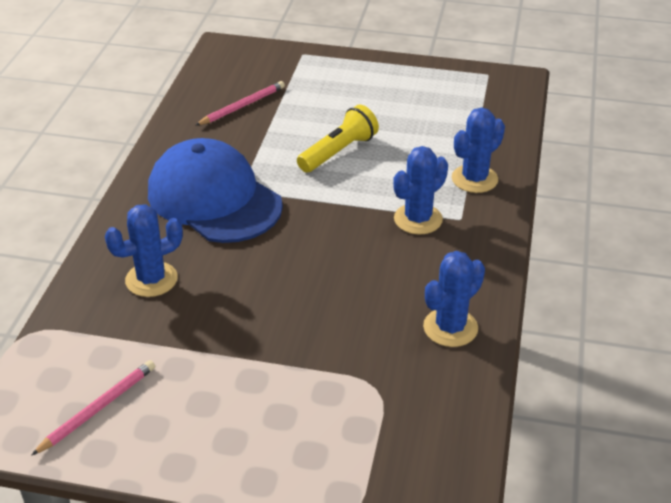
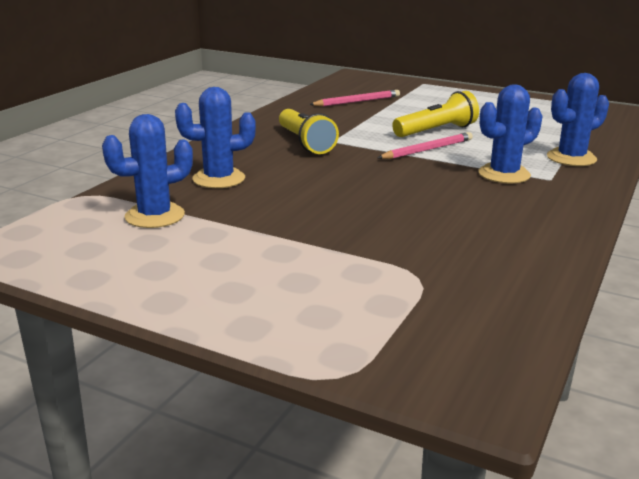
camera: 15 degrees right, 15 degrees down
(97, 408) = (110, 249): pink pencil -> pink pencil (427, 150)
(214, 198) = (305, 143): blue cap -> yellow flashlight
(450, 328) = (520, 246): blue cactus -> blue cactus (155, 216)

